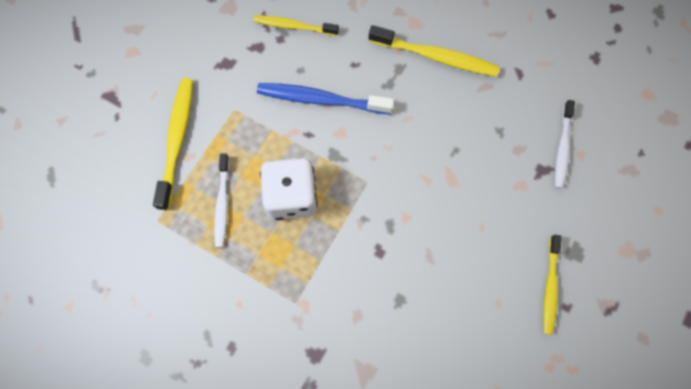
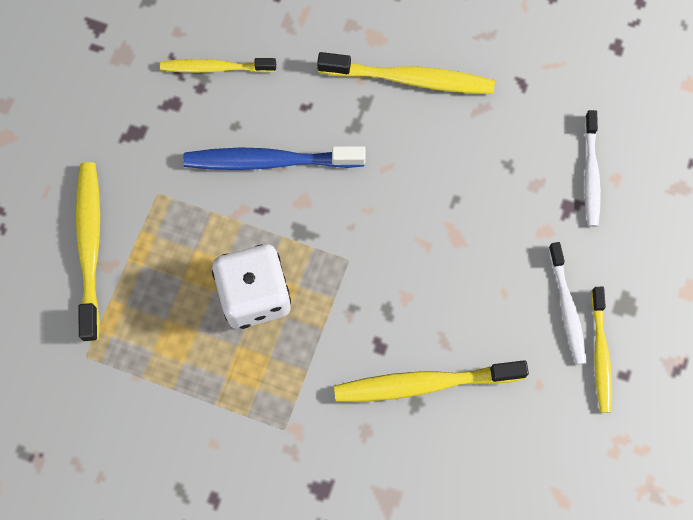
camera: 10 degrees left, 0 degrees up
(222, 204) = (166, 320): white toothbrush -> white toothbrush (567, 308)
(409, 286) = (424, 384): none -> yellow toothbrush

